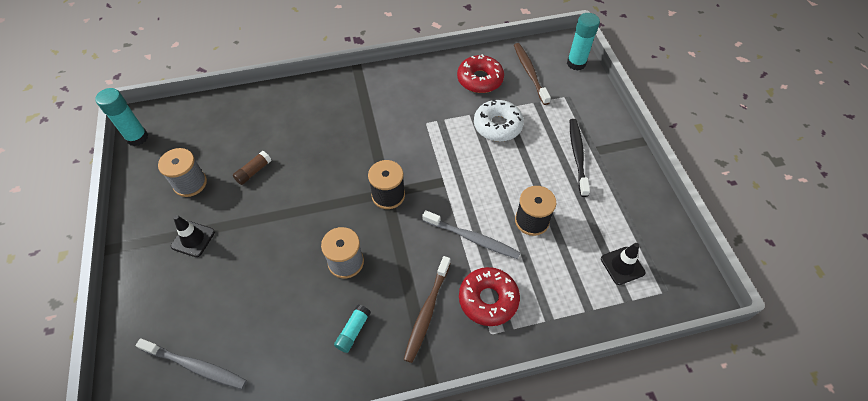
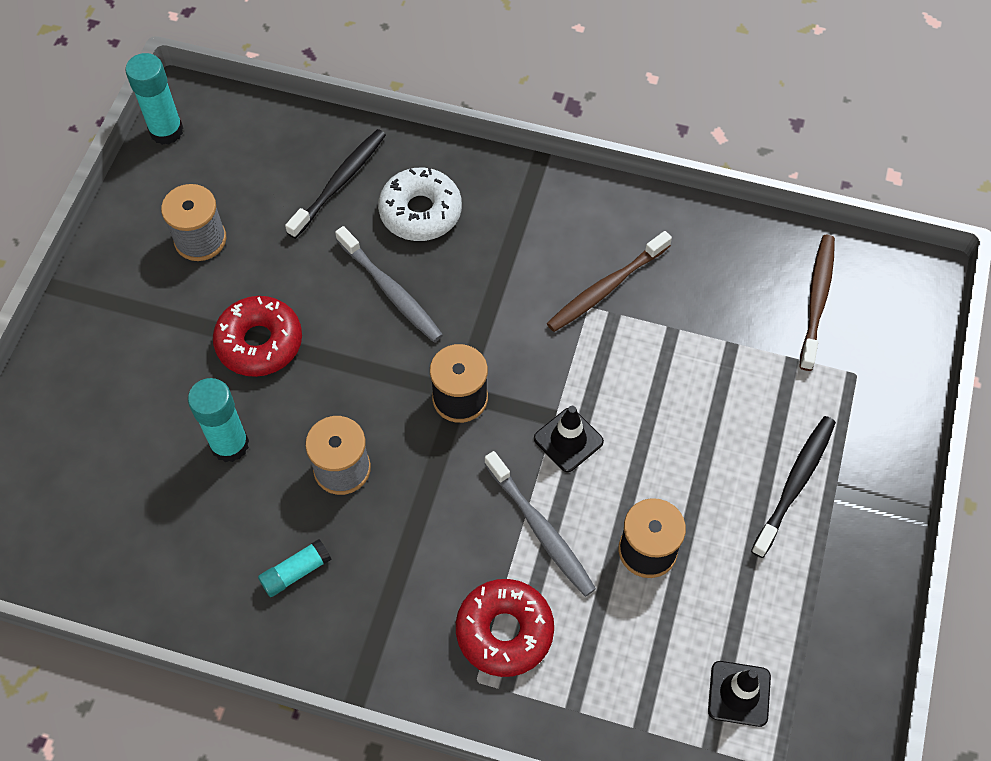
camera: 30 degrees right, 5 degrees up
(193, 239) = (163, 327): black traffic cone -> black traffic cone (568, 440)
(196, 366) = (79, 508): grey toothbrush -> grey toothbrush (391, 291)
(253, 171) = (293, 264): brown glue stick -> none
(256, 121) = (340, 182): none -> black toothbrush
(427, 312) = (408, 601): brown toothbrush -> brown toothbrush (606, 288)
(480, 79) = (724, 272): red donut -> red donut (259, 342)
(497, 125) = (699, 368): white donut -> white donut (420, 212)
(576, 63) = (911, 320): turquoise glue stick -> turquoise glue stick (230, 445)

